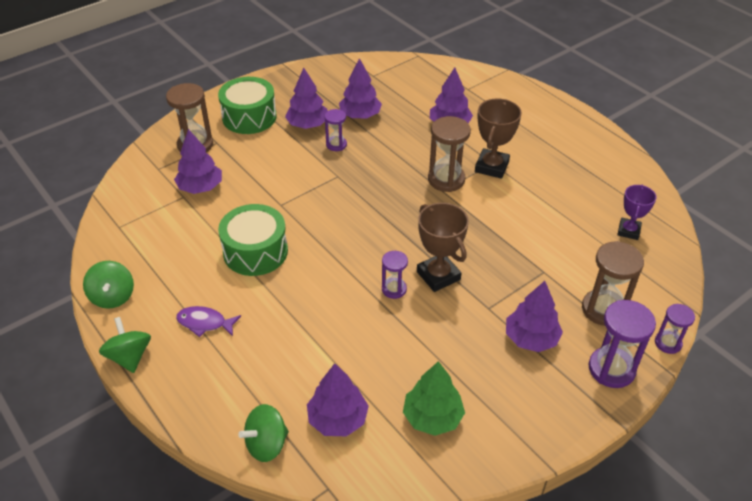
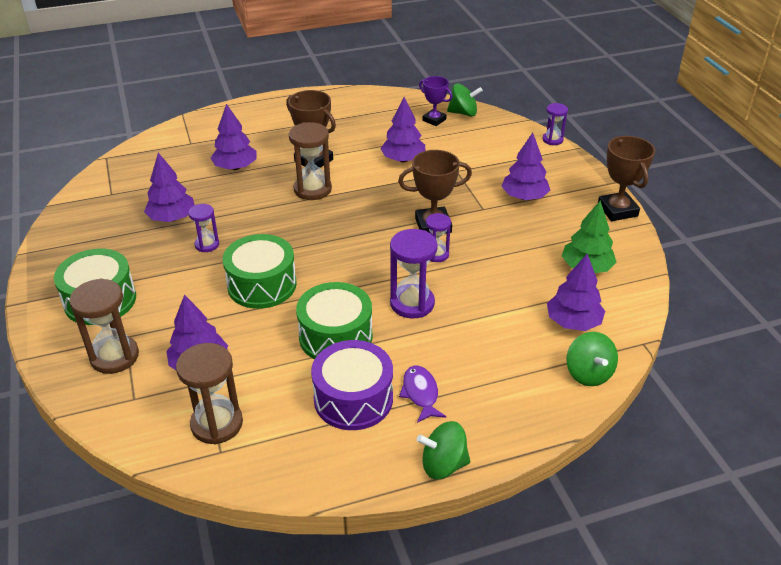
camera: 70 degrees left, 5 degrees down
(113, 297) = (342, 470): green spinning top -> green spinning top (463, 113)
(188, 282) = (353, 399): none -> purple drum
(205, 323) = (420, 393): purple fish -> purple fish turned 135 degrees clockwise
(301, 190) = (262, 285): none -> green drum
(307, 125) = (155, 258): purple tree -> purple tree (403, 159)
(558, 432) = (617, 210): none -> brown trophy
(603, 309) = (509, 156): brown hourglass -> brown hourglass (217, 424)
(611, 369) = (567, 170): purple hourglass -> purple hourglass (412, 303)

